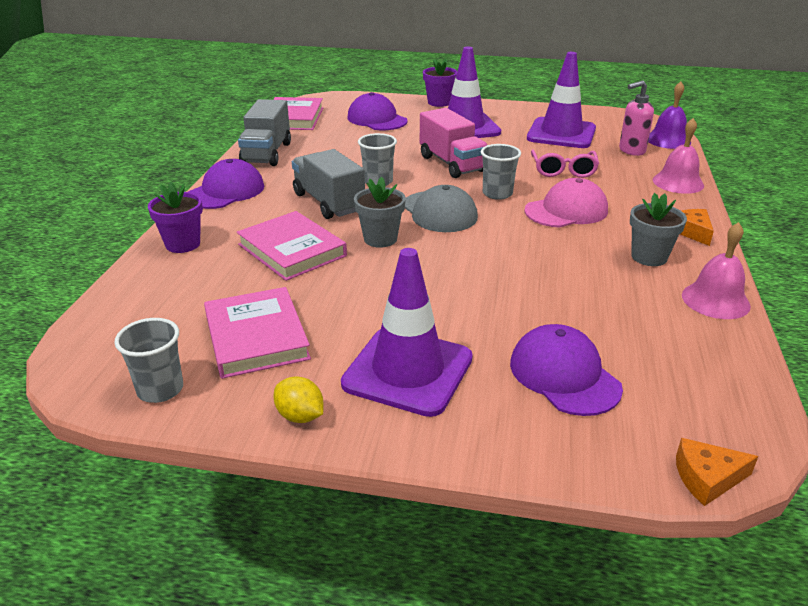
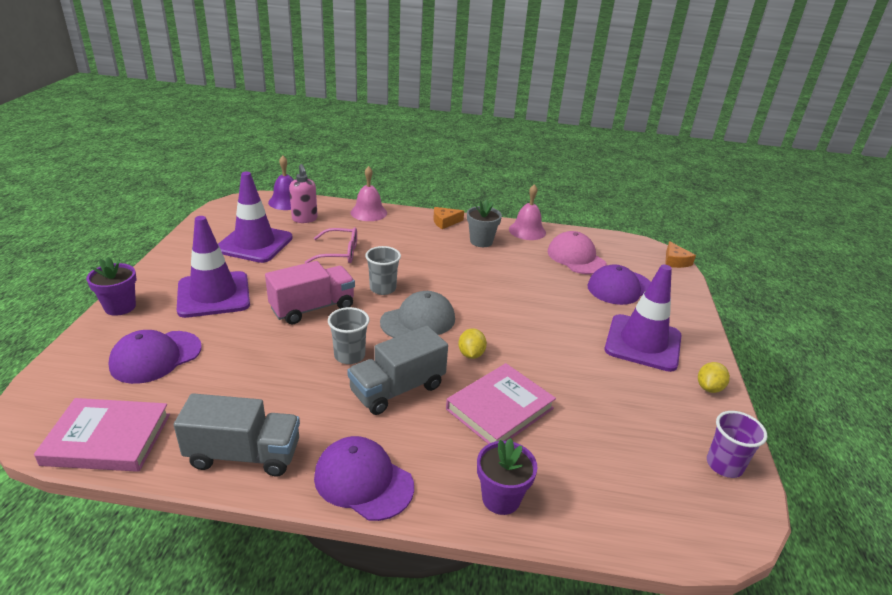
camera: 95 degrees left, 0 degrees up
(160, 389) = (724, 465): grey cup -> purple cup
(256, 337) = (638, 418): pink book -> none
(380, 239) = (471, 354): grey flower pot -> yellow lemon
(566, 211) = (415, 261): pink cap -> pink cap (576, 257)

